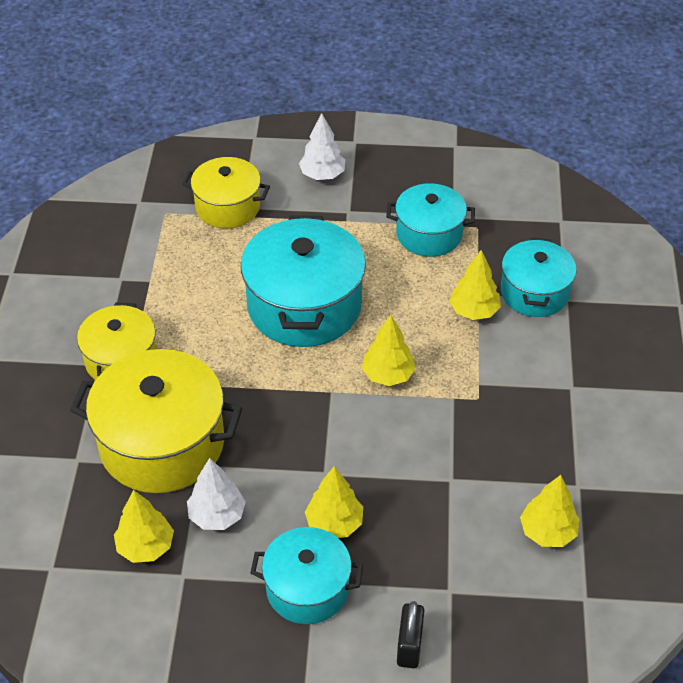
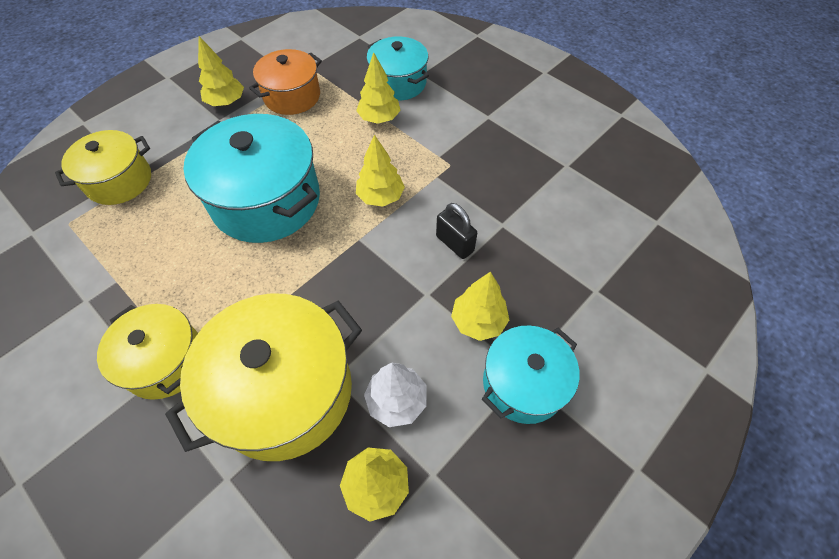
camera: 50 degrees left, 10 degrees up
(322, 175) = (170, 111): white tree -> none
(409, 646) = (626, 350): black padlock -> black padlock (454, 244)
(429, 234) = (292, 96): turquoise pot -> orange pot
(547, 532) = (590, 204): yellow tree -> yellow tree (226, 102)

